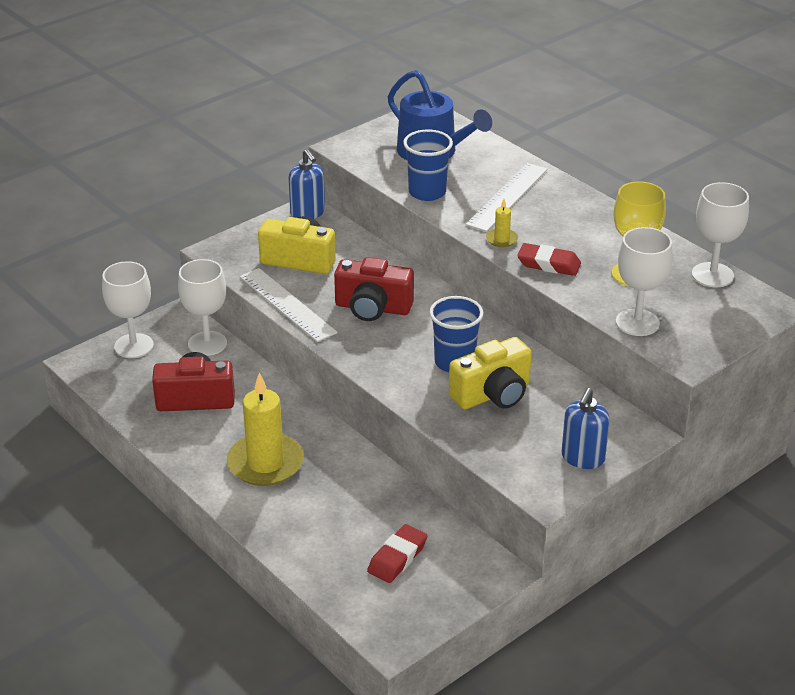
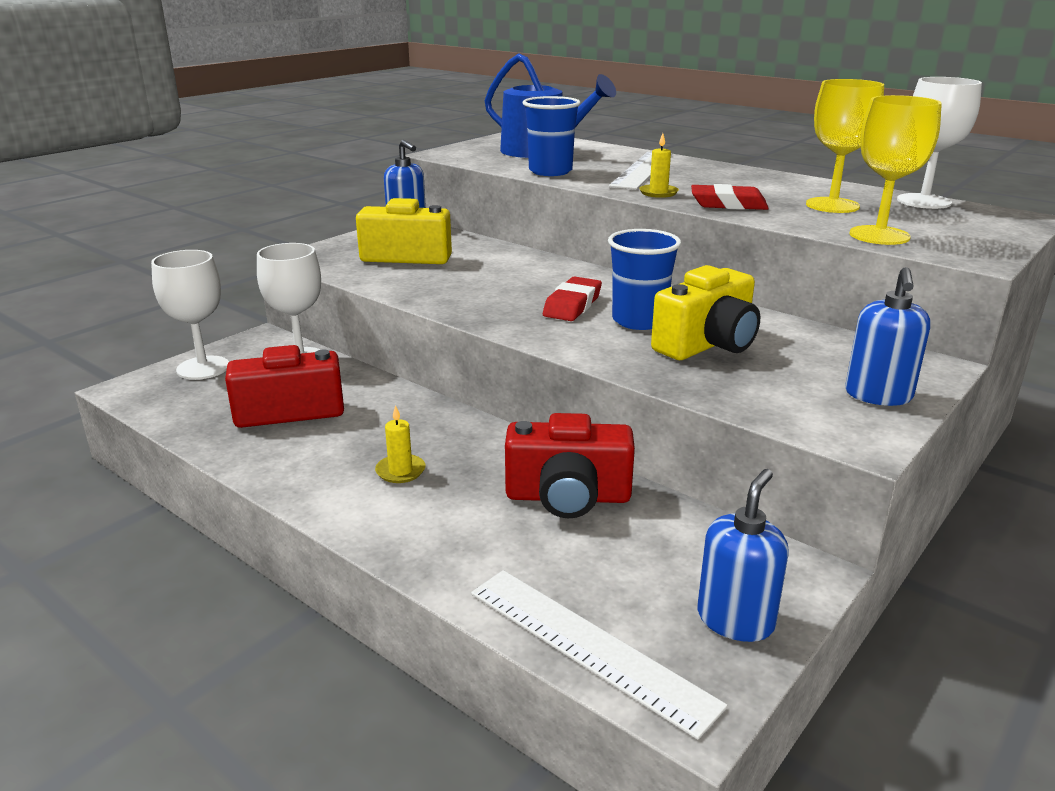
camera: 10 degrees left, 10 degrees down
(265, 463) = (400, 471): yellow candle -> yellow candle, size x0.44
(287, 304) = (402, 289): white ruler -> white ruler (588, 646)
(372, 308) = (511, 285): red camera -> red camera (568, 497)
(397, 558) = (641, 571): red eraser -> red eraser (572, 305)
(439, 596) = (735, 620): none -> blue soap dispenser
(637, 322) = (879, 235): white goblet -> yellow goblet

